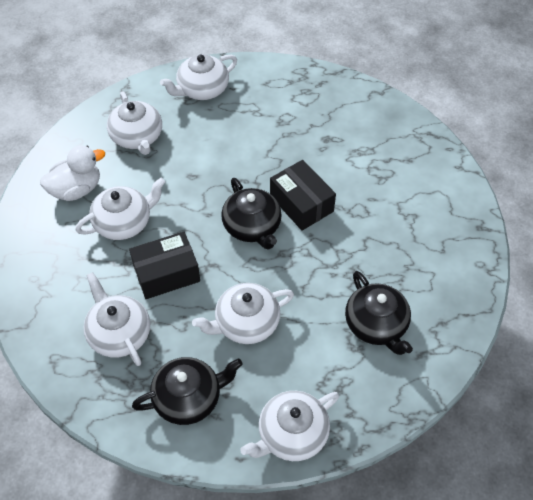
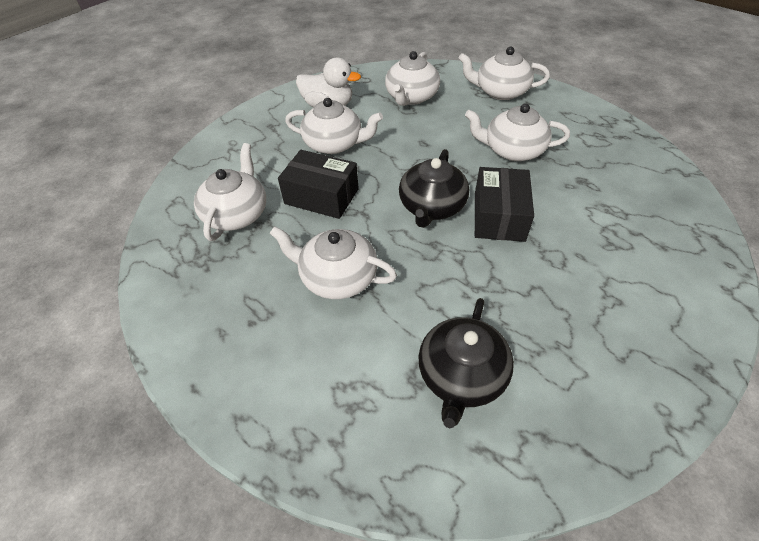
camera: 45 degrees right, 5 degrees down
(189, 397) = (222, 300): black teapot -> none
(291, 434) = (260, 409): white teapot -> white teapot (512, 150)

